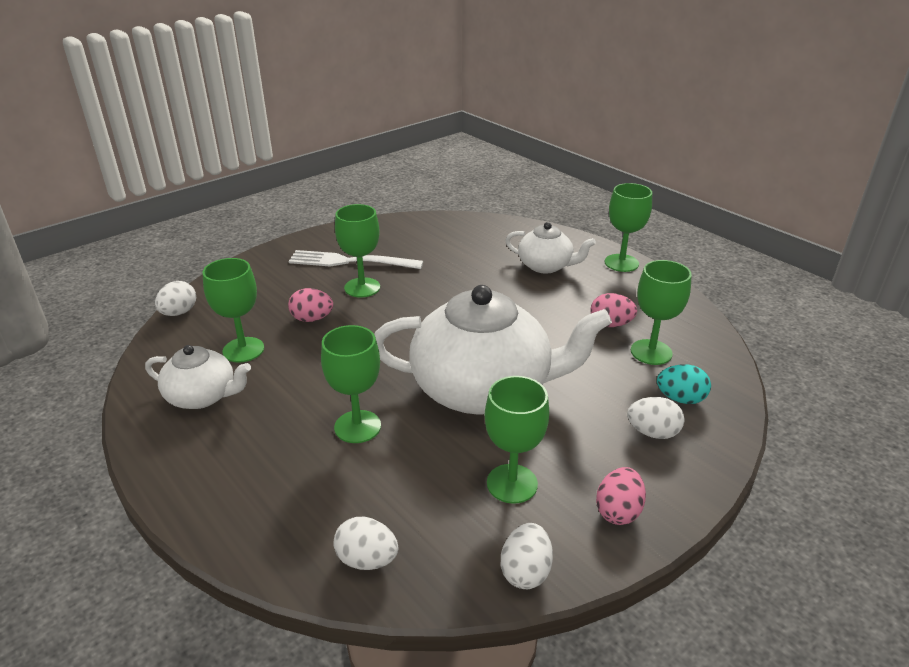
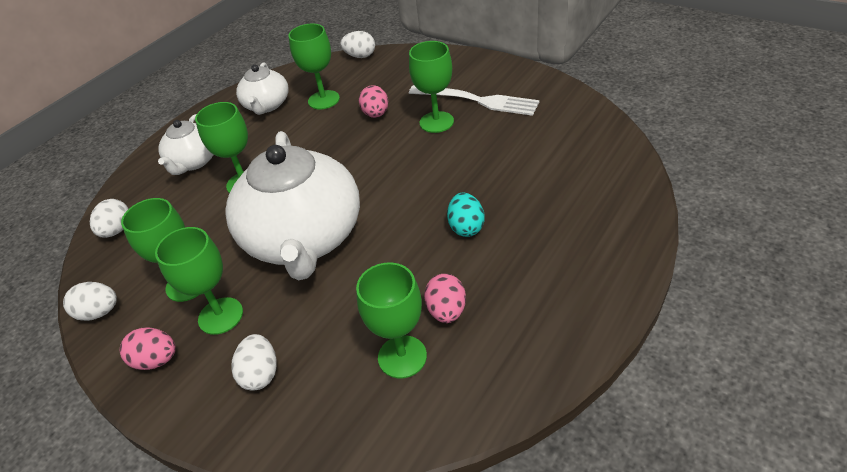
camera: 80 degrees right, 10 degrees up
(349, 261) = (478, 100): white fork -> white fork turned 120 degrees clockwise
(546, 266) = (551, 231): white teapot -> white teapot (194, 161)
(621, 263) = (603, 299): green goblet -> green goblet (220, 316)
(680, 399) = (320, 394): turquoise egg -> turquoise egg (466, 227)

